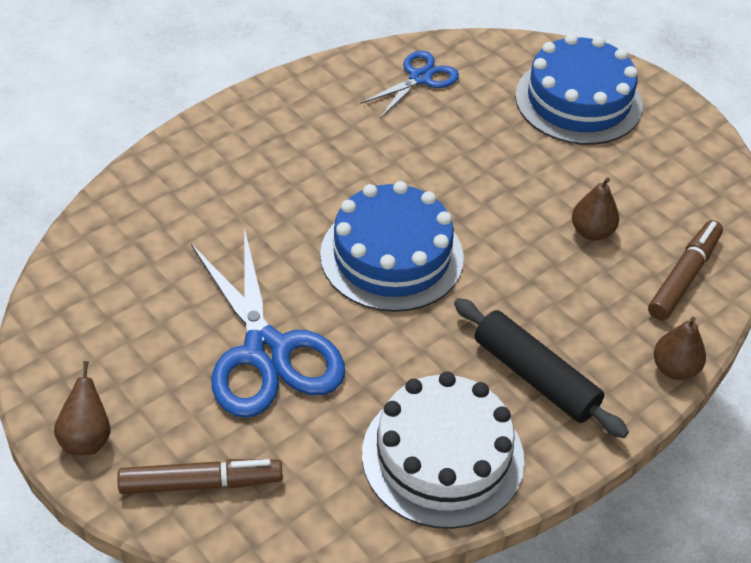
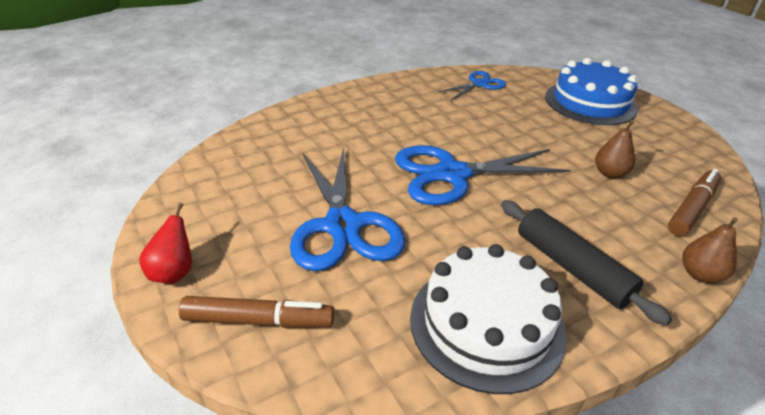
camera: 10 degrees right, 10 degrees down
(86, 439) = (174, 272): brown pear -> red pear
(392, 256) = (452, 174): blue cake -> blue scissors

